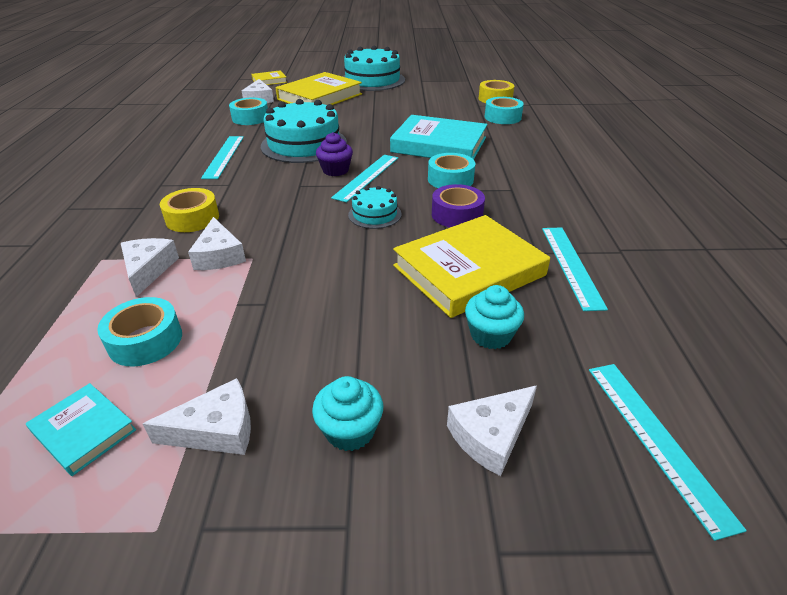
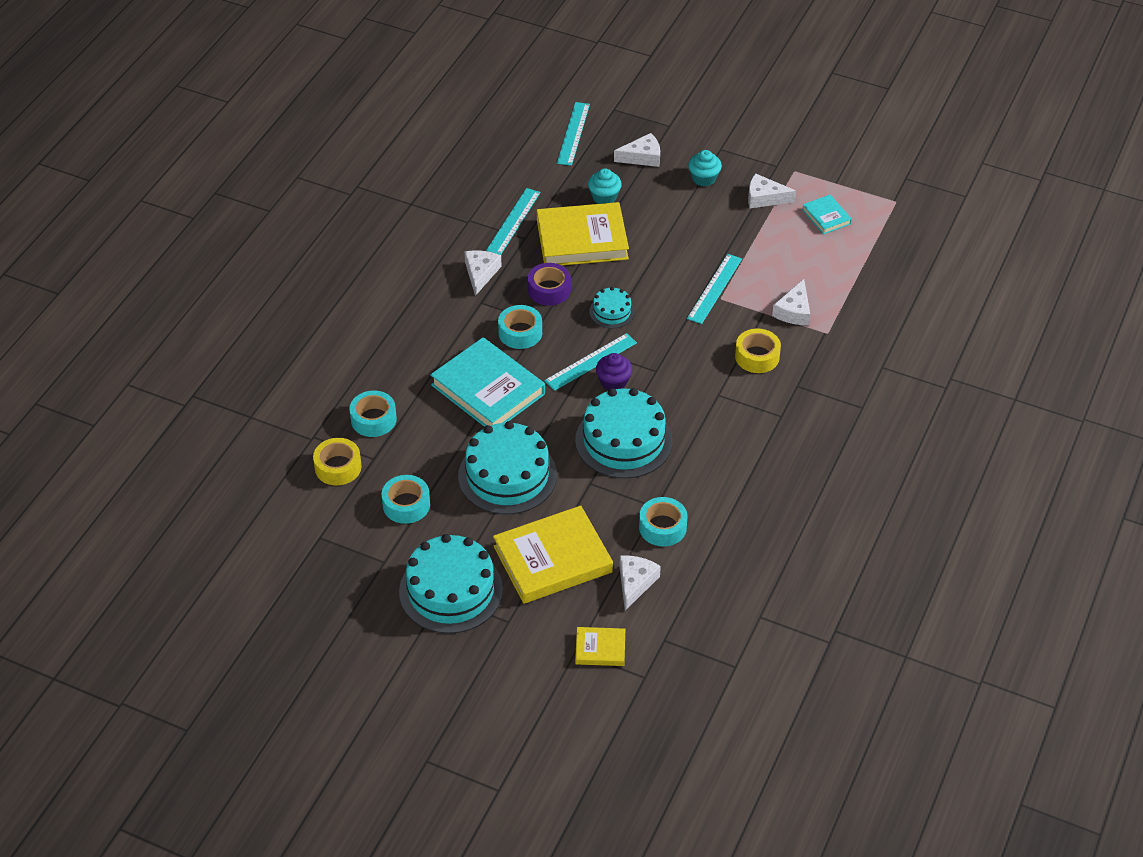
camera: 155 degrees left, 10 degrees up
(145, 340) = (797, 256): turquoise tape -> turquoise tape (406, 505)
(219, 255) = (743, 308): white cheese -> white cheese (480, 273)
(224, 156) = (713, 446): turquoise ruler -> turquoise ruler (714, 288)
(380, 115) = (507, 475): none -> turquoise cake

